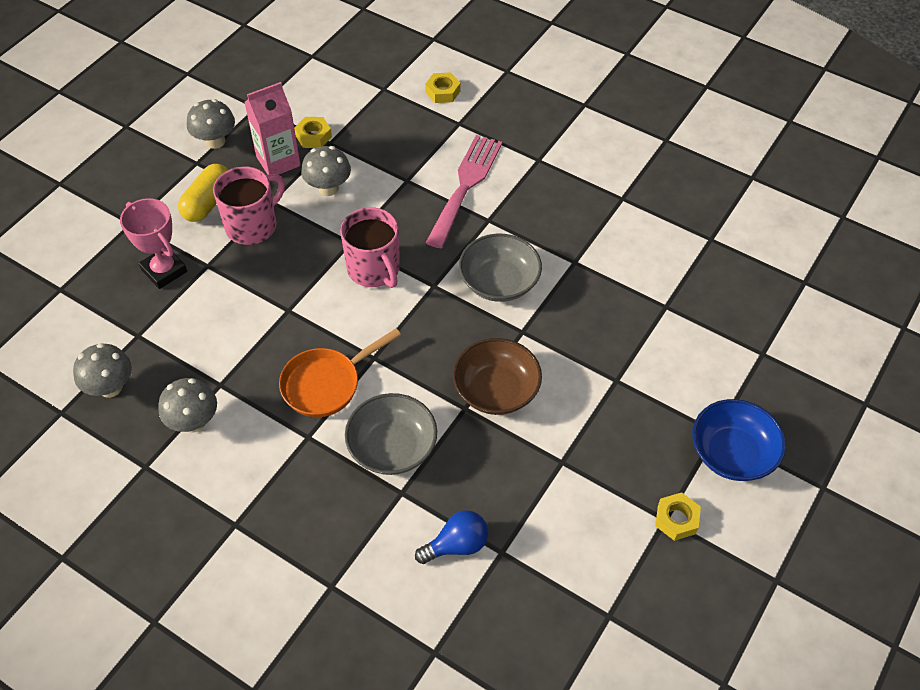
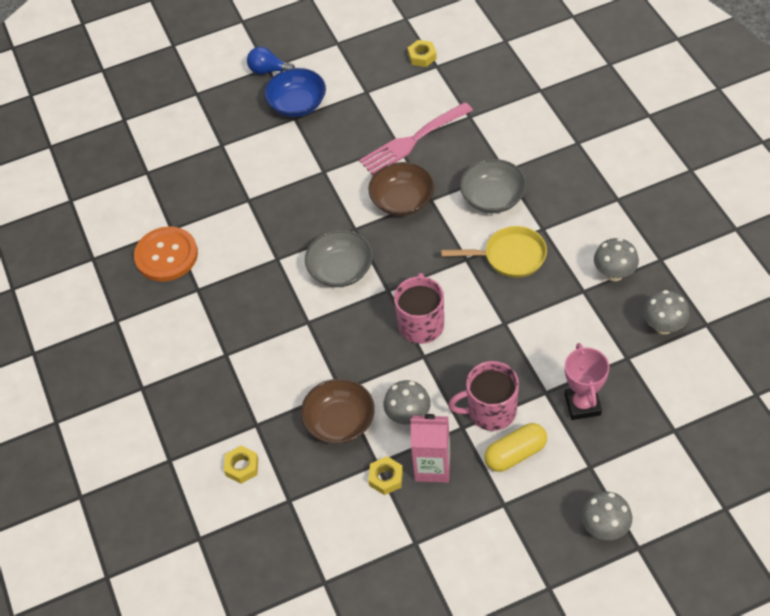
camera: 140 degrees left, 0 degrees up
(215, 141) = (475, 521): grey mushroom -> grey mushroom (604, 528)
(326, 384) = (510, 256): orange pan -> yellow pan
(387, 156) = (340, 422): none -> brown bowl
(456, 545) = (492, 130): blue light bulb -> blue light bulb (268, 70)
(465, 185) = (300, 361): pink fork -> pink fork (412, 141)
(676, 519) = (360, 89): yellow nut -> yellow nut (422, 56)
(686, 212) = (166, 255): none -> orange button

